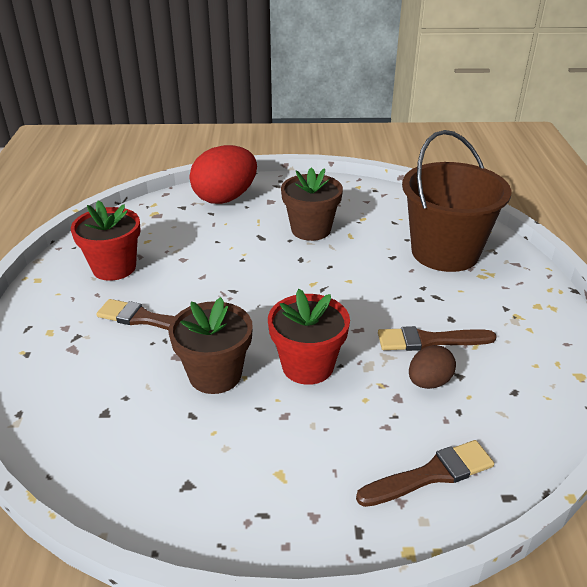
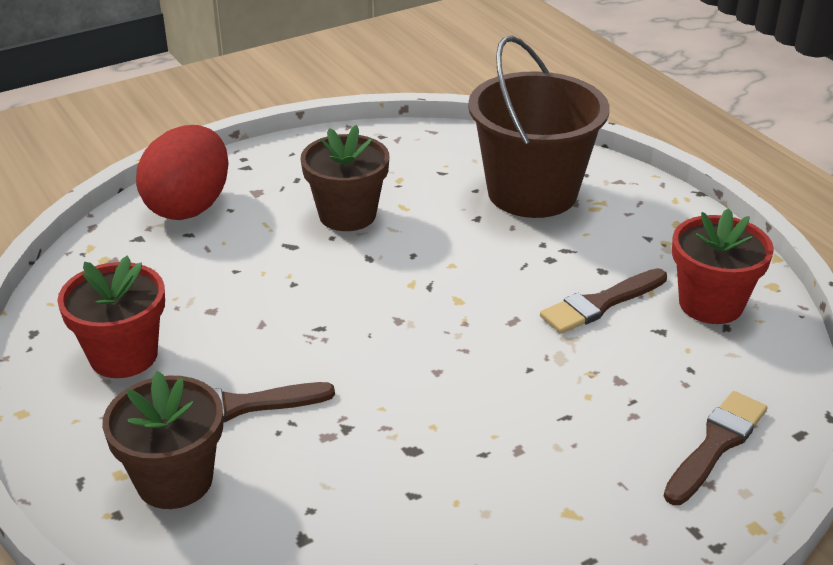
camera: 30 degrees left, 0 degrees up
(215, 375) = (396, 438): brown flower pot -> brown flower pot (174, 480)
(307, 366) = (494, 384): red flower pot -> red flower pot (710, 304)
(429, 382) = (637, 350): brown egg -> none

